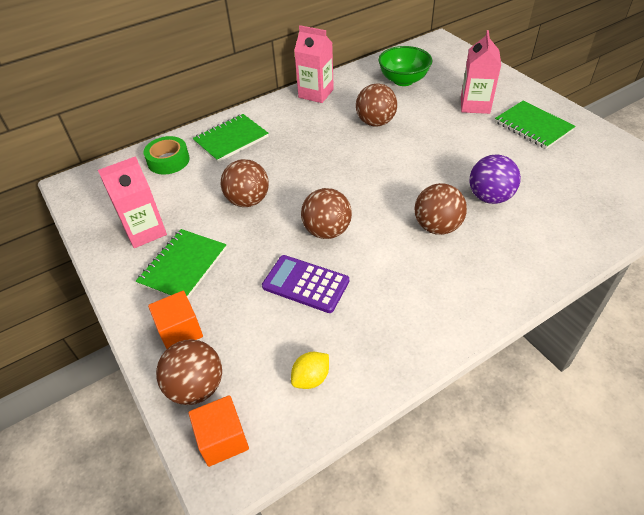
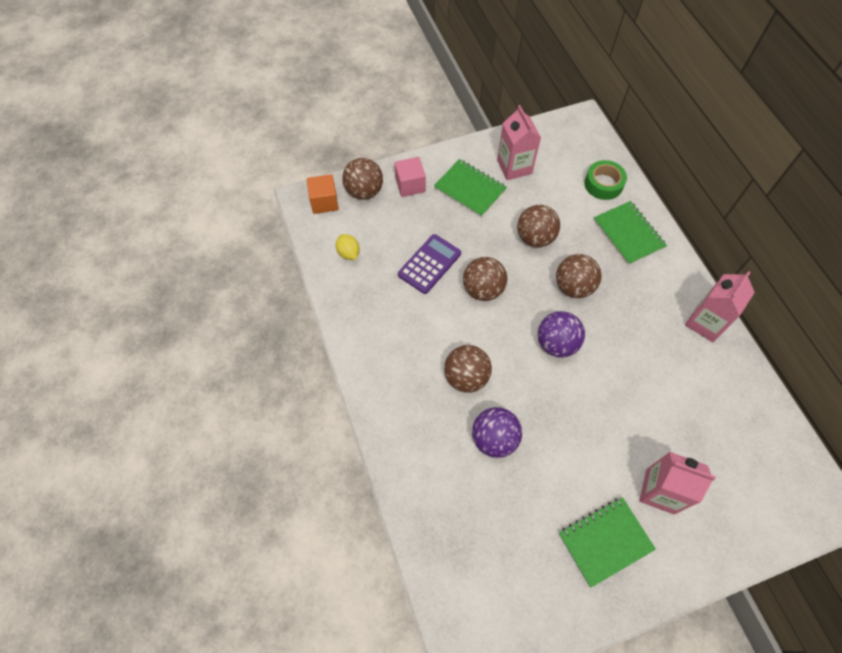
camera: 100 degrees right, 15 degrees up
(180, 331) = (410, 185): orange cube -> pink cube
(371, 170) = (556, 344): none -> purple ball
(375, 122) = (639, 369): brown ball -> brown ball (573, 287)
(403, 80) = (726, 425): green bowl -> none

